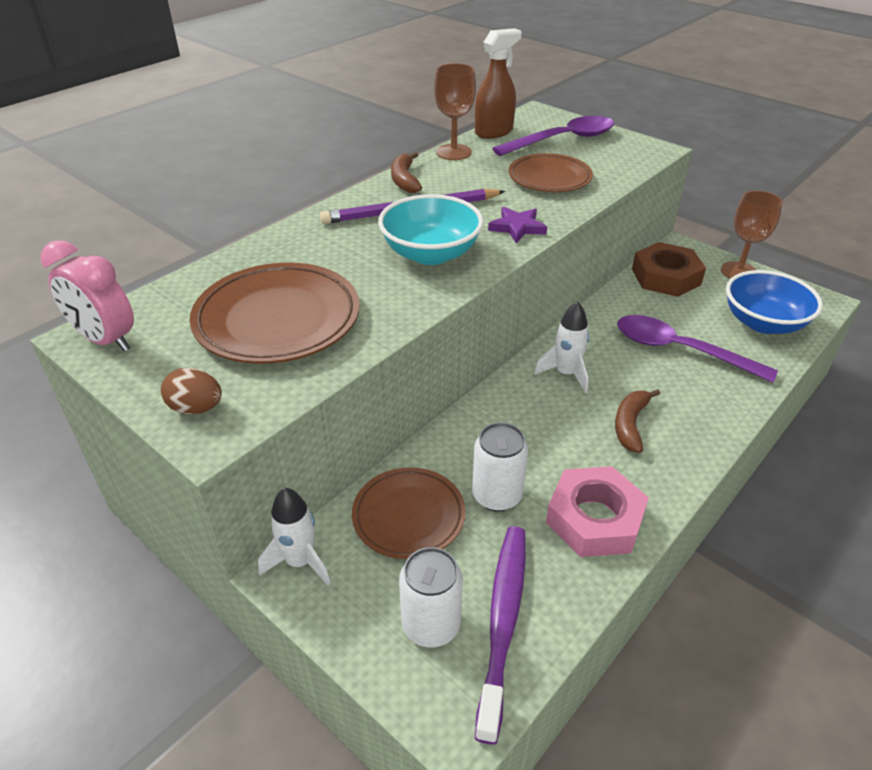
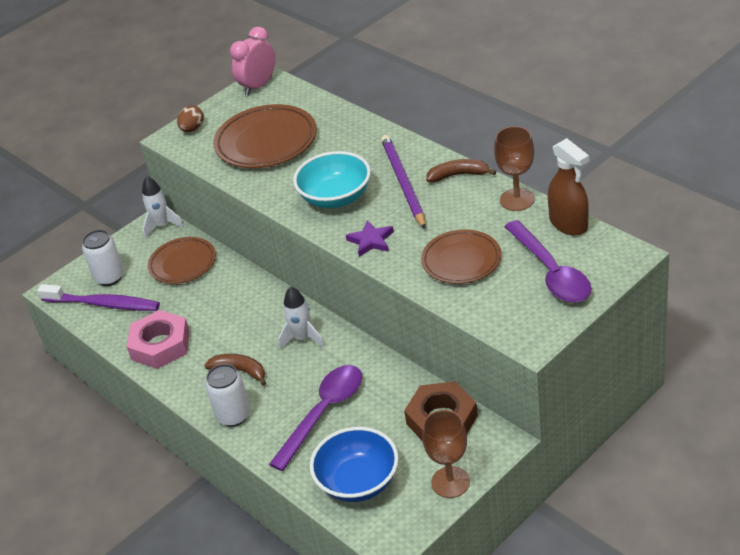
camera: 100 degrees right, 0 degrees up
(497, 495) = (189, 301): white can -> white can (233, 415)

